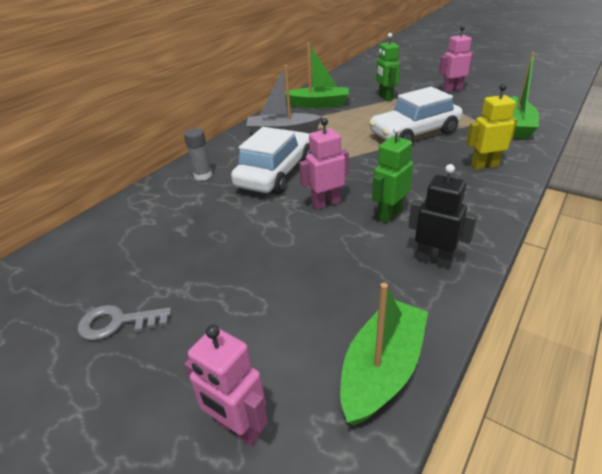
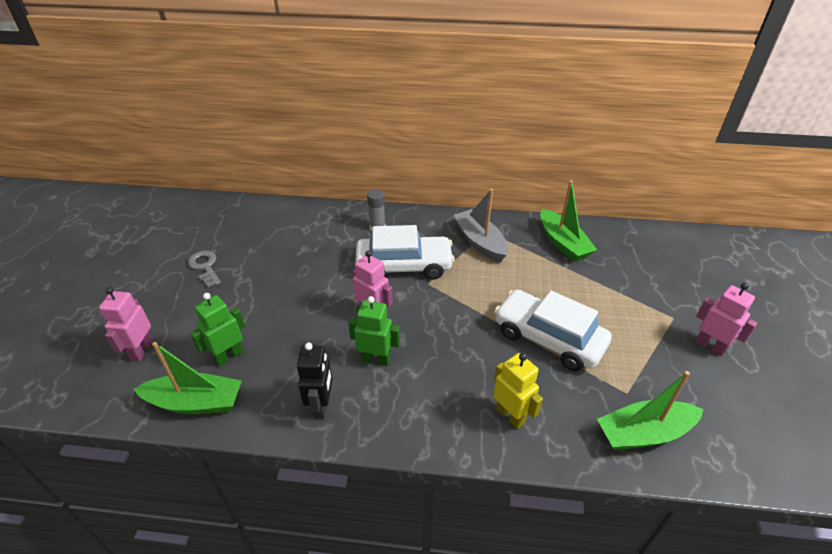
camera: 60 degrees right, 5 degrees up
(385, 97) = (627, 289): green robot -> green robot (229, 356)

